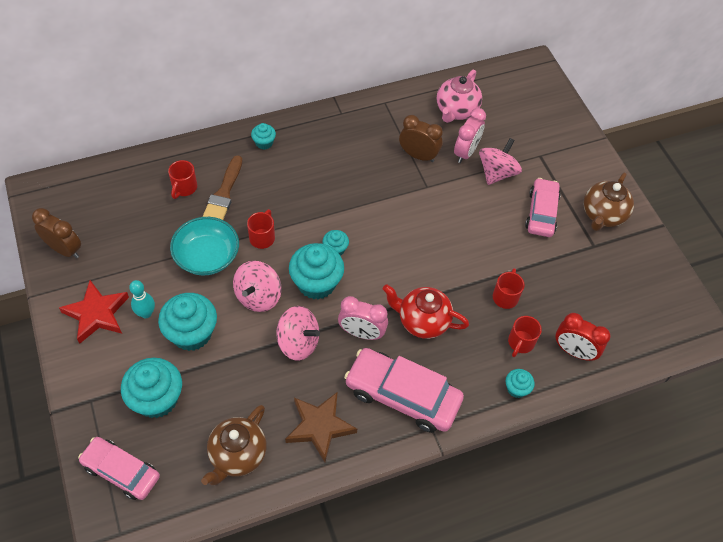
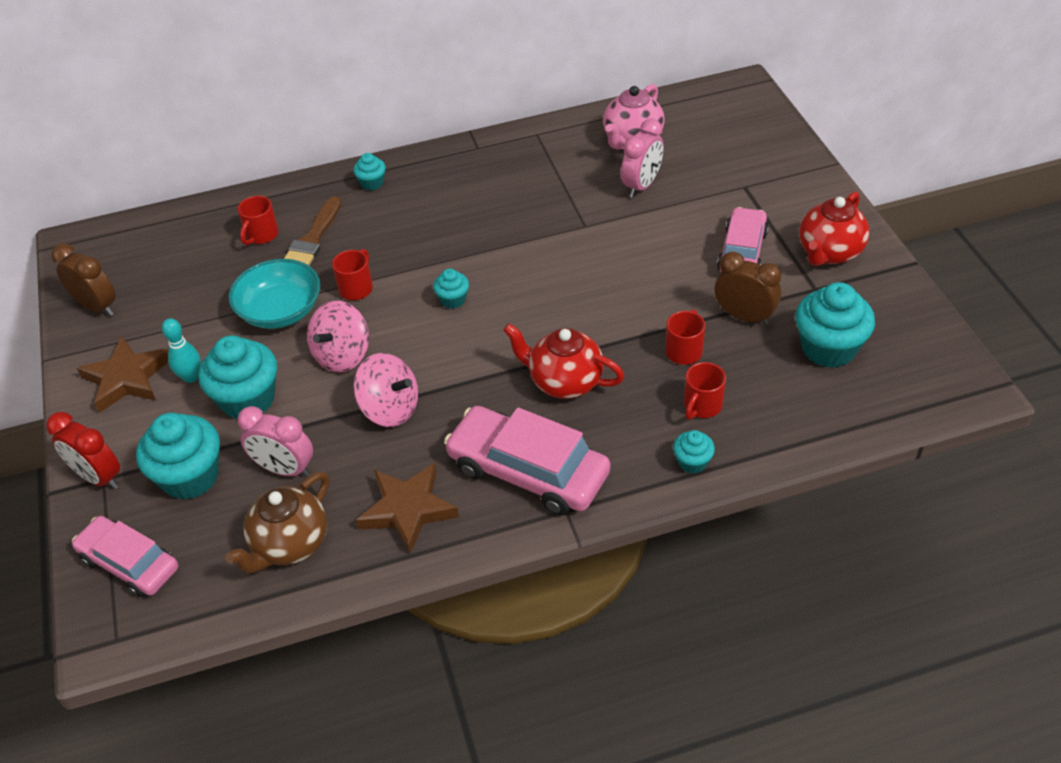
camera: 10 degrees right, 10 degrees down
(97, 314) = (126, 378): red star -> brown star
(316, 283) = (423, 339): turquoise cupcake -> turquoise cupcake (828, 348)
(361, 333) = (478, 396): pink clock -> pink clock (285, 469)
(418, 155) = (576, 191): brown clock -> brown clock (744, 316)
(497, 173) = (682, 207): pink spinning top -> none
(573, 351) = (778, 416): red clock -> red clock (98, 477)
(602, 215) = (829, 252): brown teapot -> red teapot

